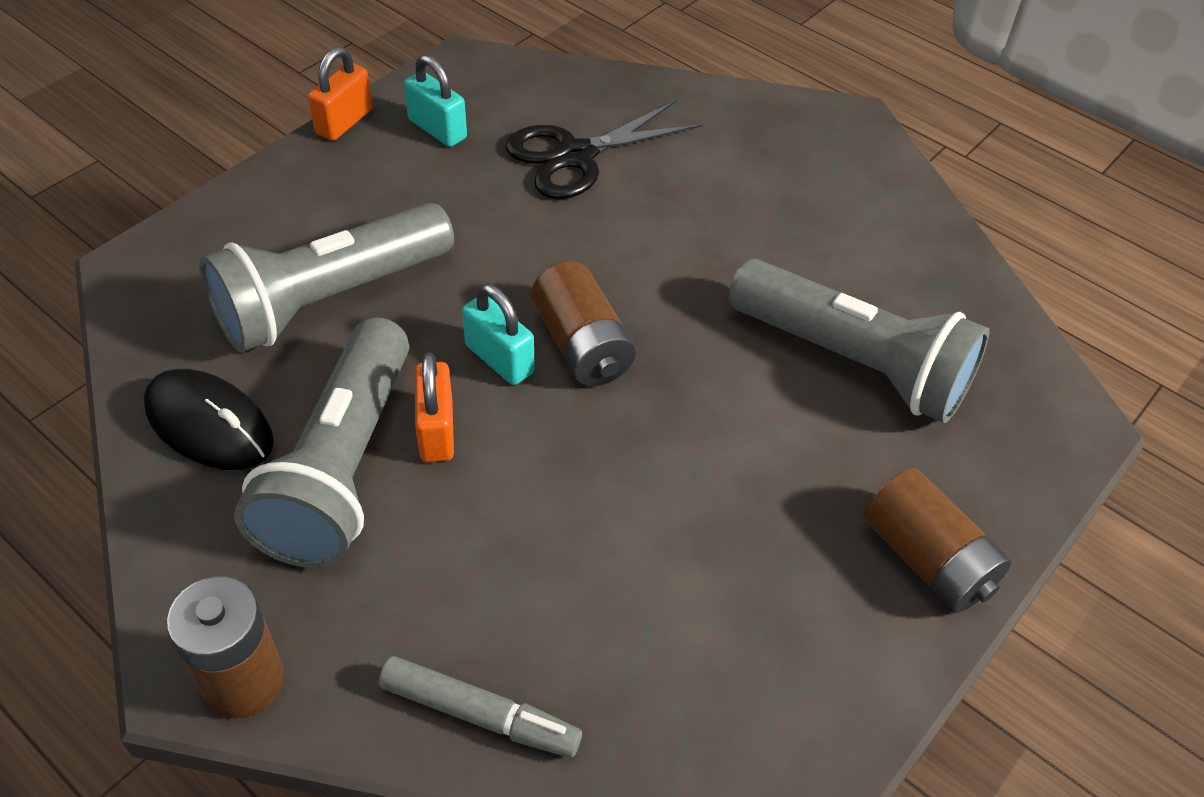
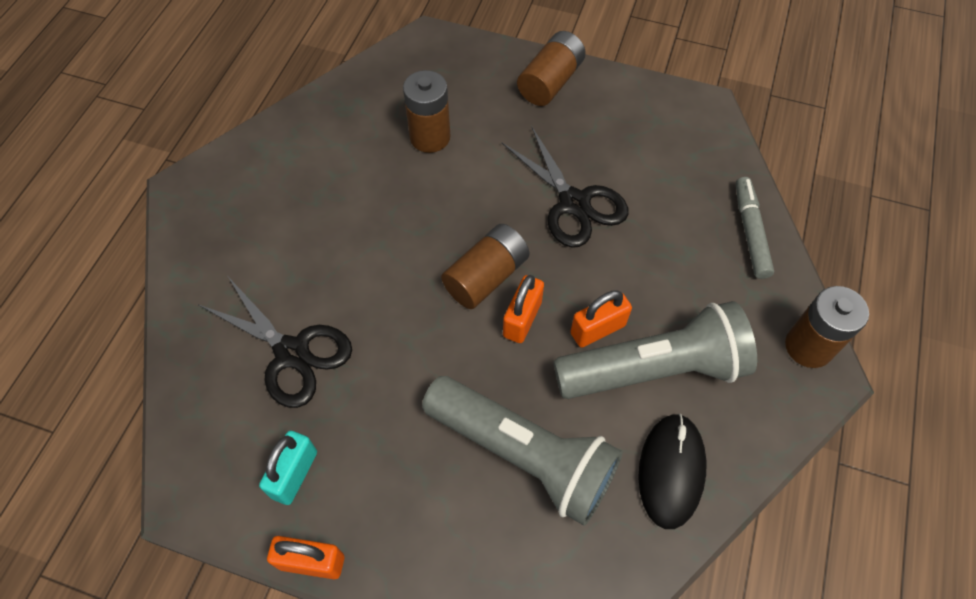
camera: 110 degrees left, 10 degrees up
(499, 359) = (522, 319): turquoise padlock -> orange padlock
(655, 488) = (574, 203): none -> black scissors
(853, 362) = (430, 137): grey flashlight -> brown battery

